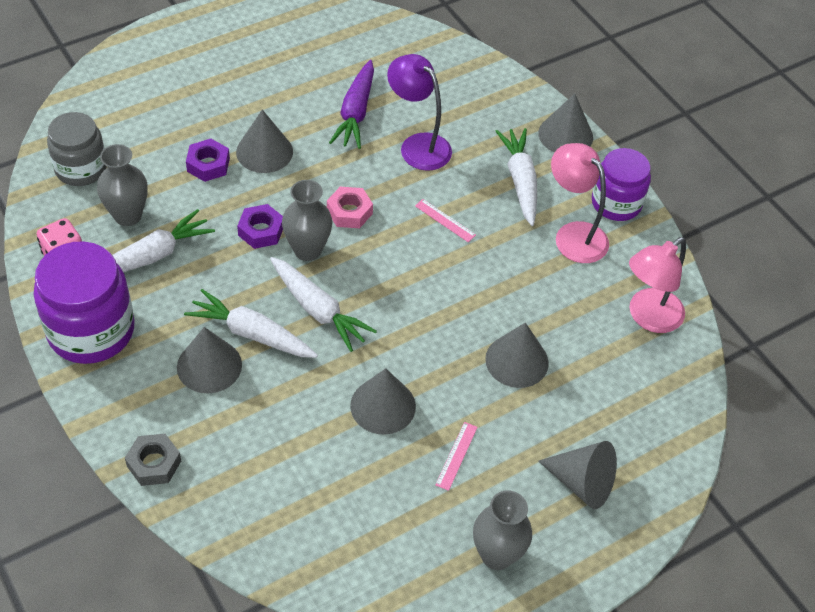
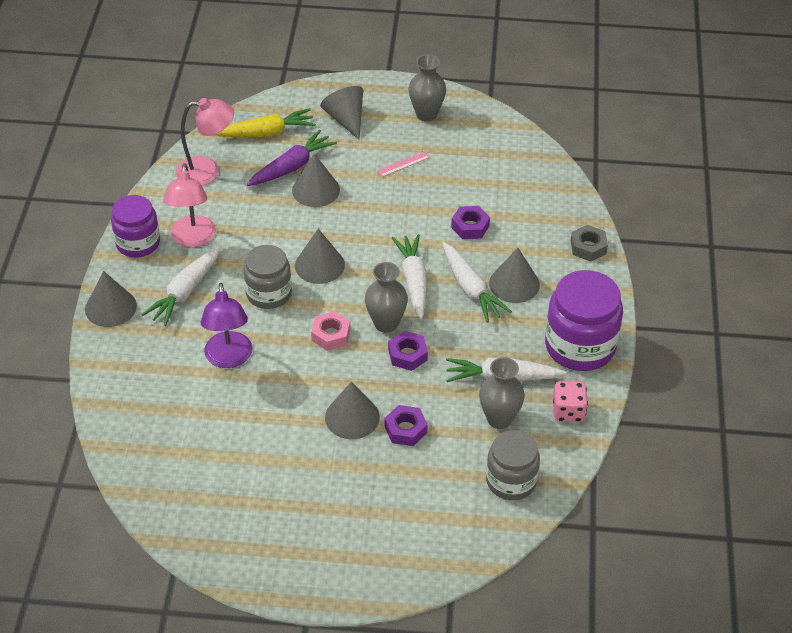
camera: 140 degrees left, 5 degrees down
(310, 412) = (470, 226): none -> purple nut
(355, 113) = (249, 412): purple carrot -> purple carrot (292, 167)
(383, 406) = (422, 208): grey cone -> grey cone (319, 265)
(445, 220) = (268, 293): pink ruler -> grey jar
(646, 405) = (266, 133): none -> yellow carrot

